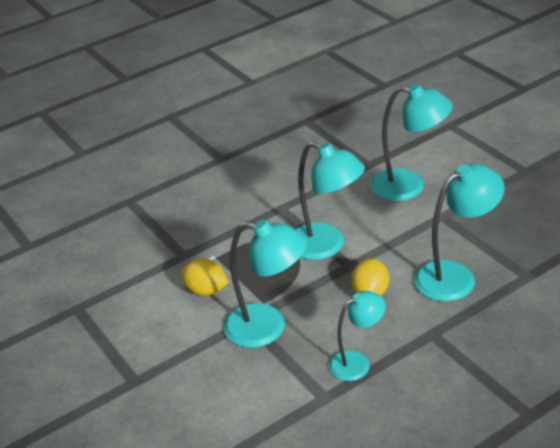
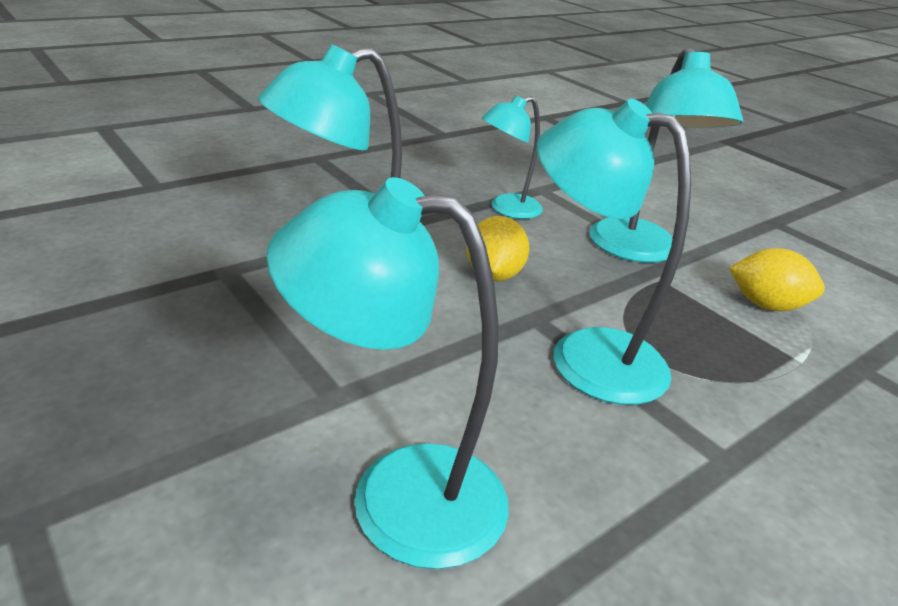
camera: 170 degrees right, 5 degrees down
(268, 327) = (637, 251): turquoise lamp -> turquoise lamp turned 105 degrees counterclockwise

